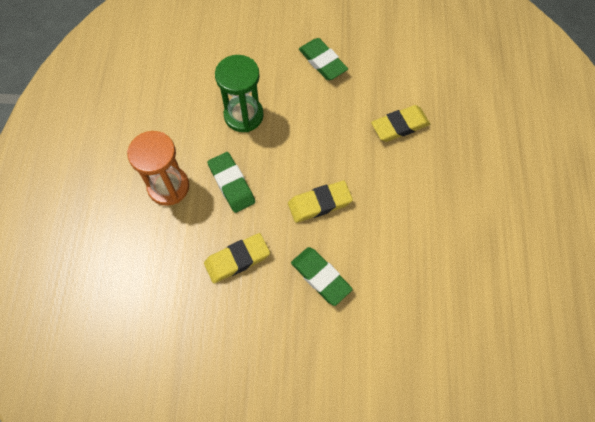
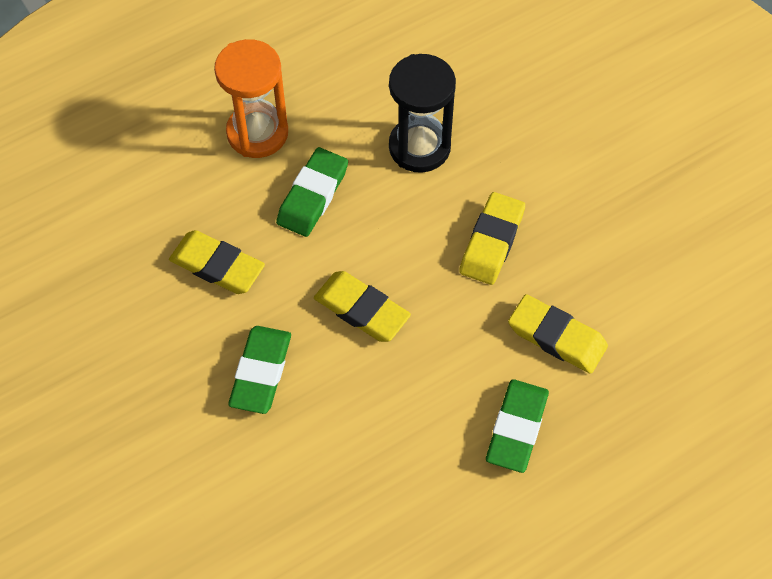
camera: 55 degrees right, 5 degrees down
(243, 115) = (419, 147): green hourglass -> black hourglass
(322, 62) = (579, 184): green eraser -> green eraser (516, 428)
(325, 119) = (492, 242): none -> yellow eraser

